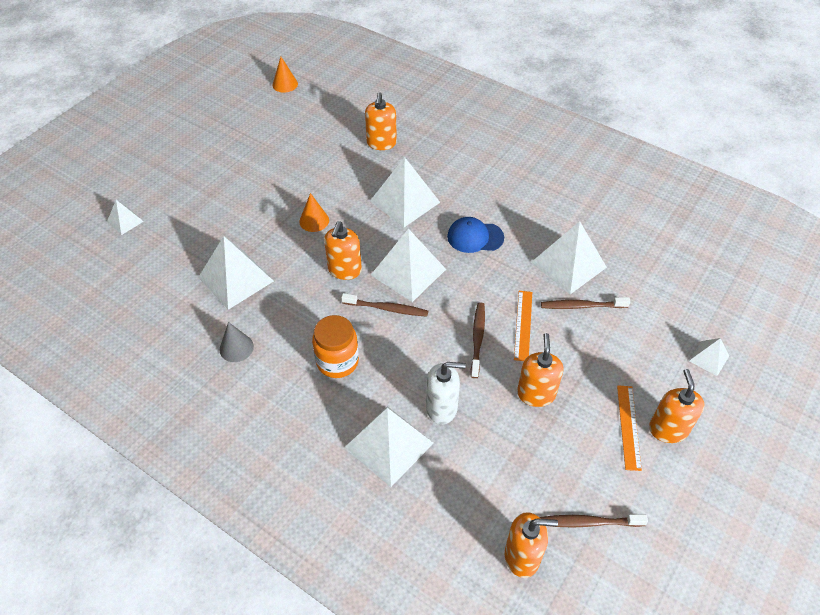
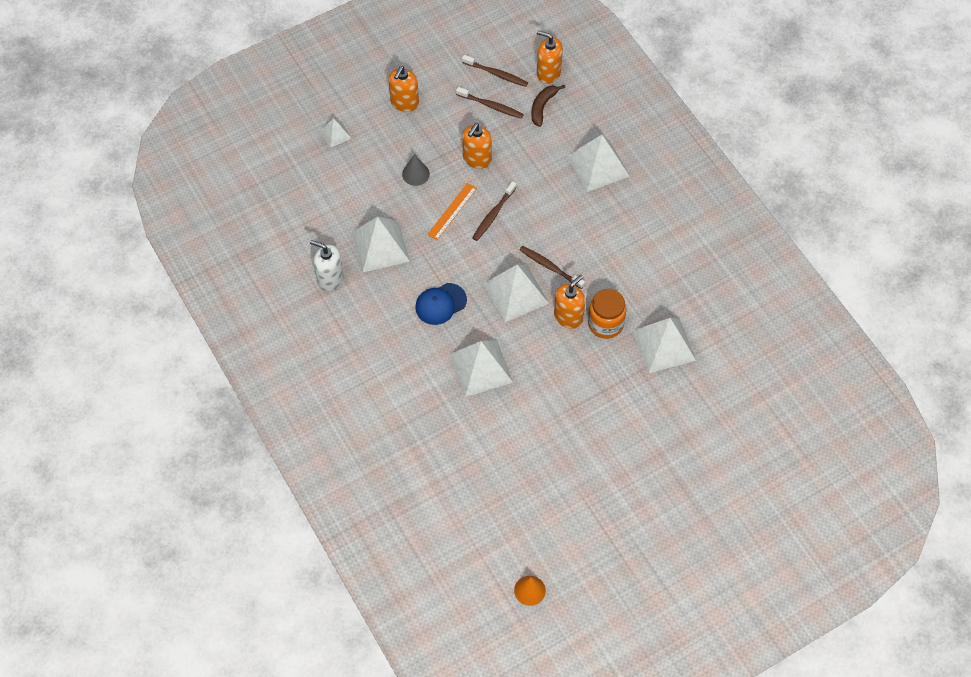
camera: 155 degrees left, 10 degrees up
(125, 221) = (749, 452): white pyramid -> none
(236, 348) = (682, 280): grey cone -> grey cone (415, 174)
(314, 221) = (573, 380): orange cone -> none
(337, 361) = (608, 238): orange jar -> orange jar (605, 324)
(381, 143) = (466, 451): orange soap dispenser -> none
(442, 408) = (549, 175): white soap dispenser -> white soap dispenser (330, 278)
(475, 237) = (440, 304): blue cap -> blue cap turned 120 degrees clockwise
(500, 498) = (542, 107): none -> brown banana
(582, 306) = (396, 208): brown toothbrush -> brown toothbrush (491, 106)
(629, 427) = (429, 114): orange ruler -> none

